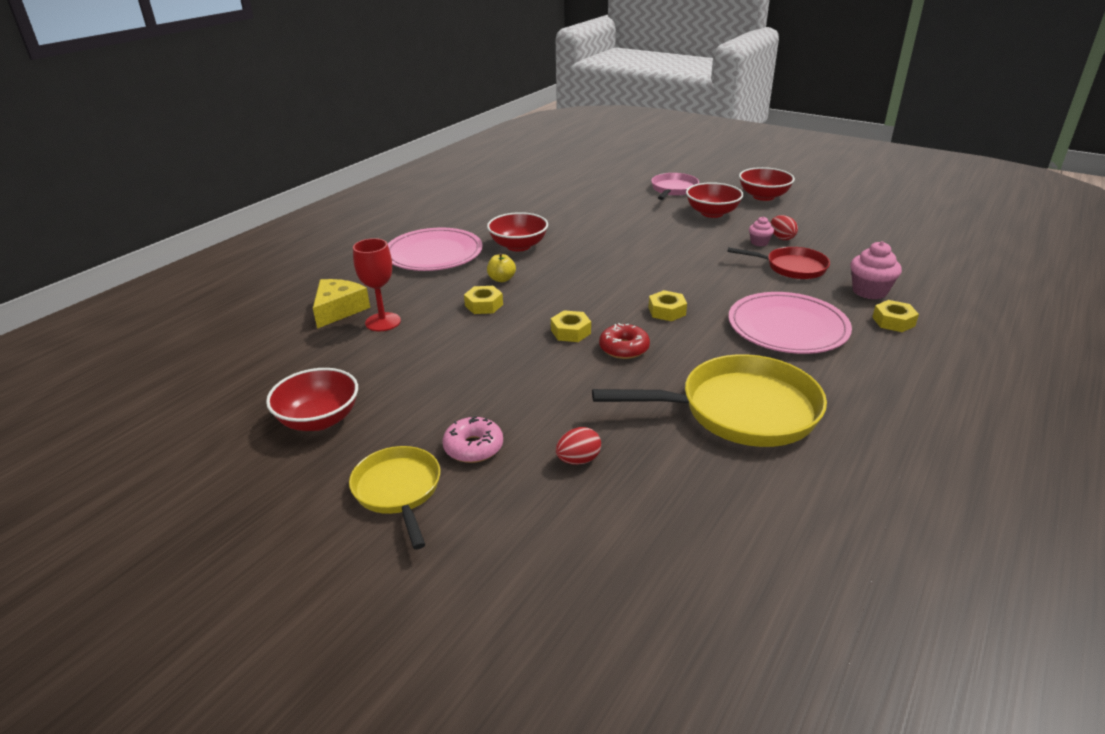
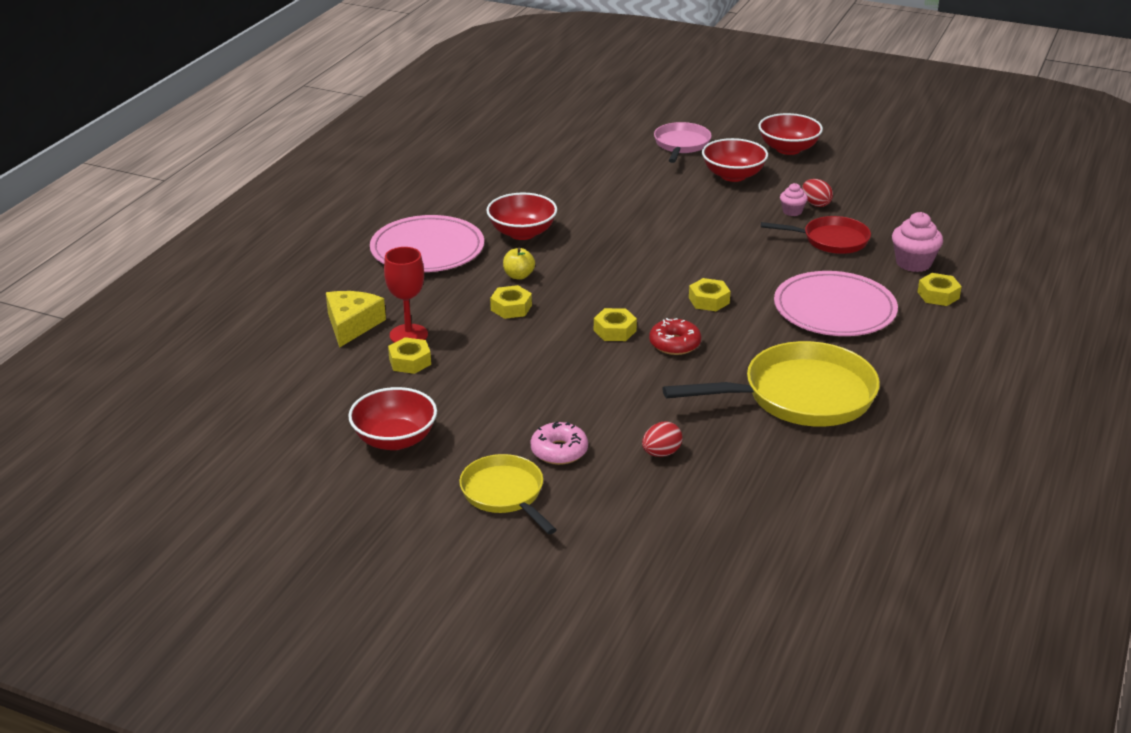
camera: 10 degrees left, 0 degrees up
(372, 345) = (410, 361): none -> yellow nut

